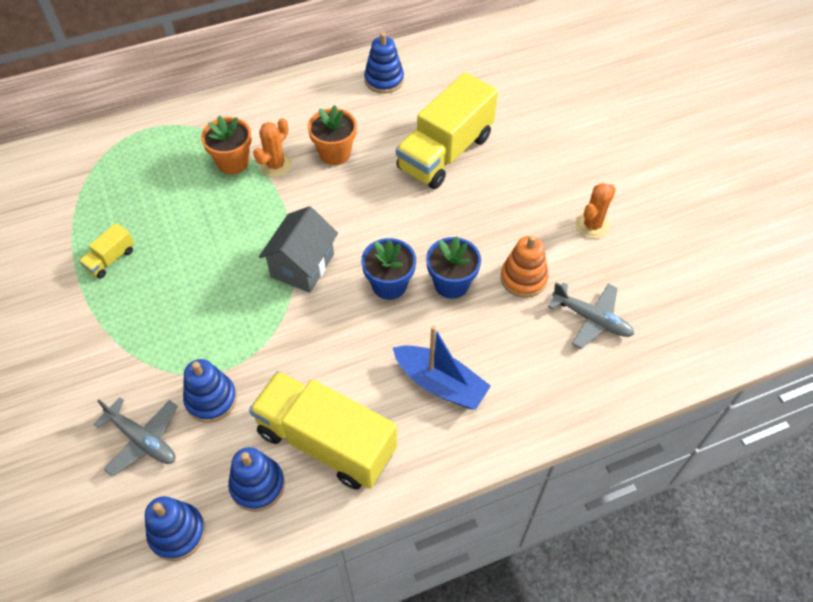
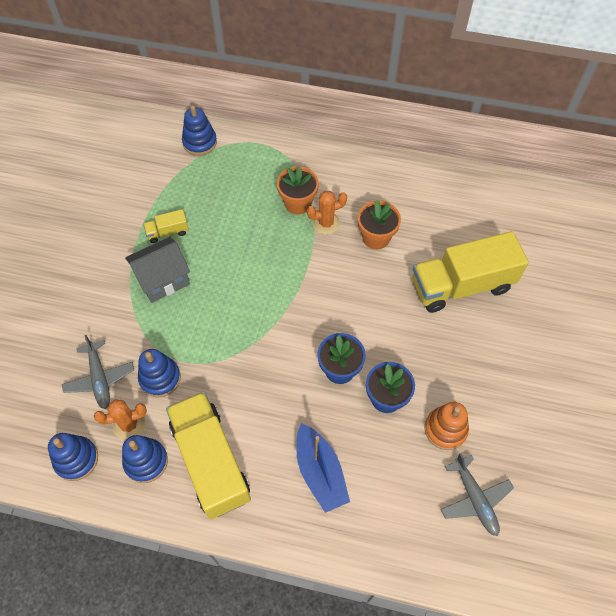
camera: 35 degrees right, 5 degrees up
(302, 265) = (289, 315): grey house -> grey house (163, 279)
(384, 80) = (458, 196): blue stacking toy -> blue stacking toy (200, 142)
(592, 225) = (536, 420): orange cactus -> orange cactus (129, 424)

